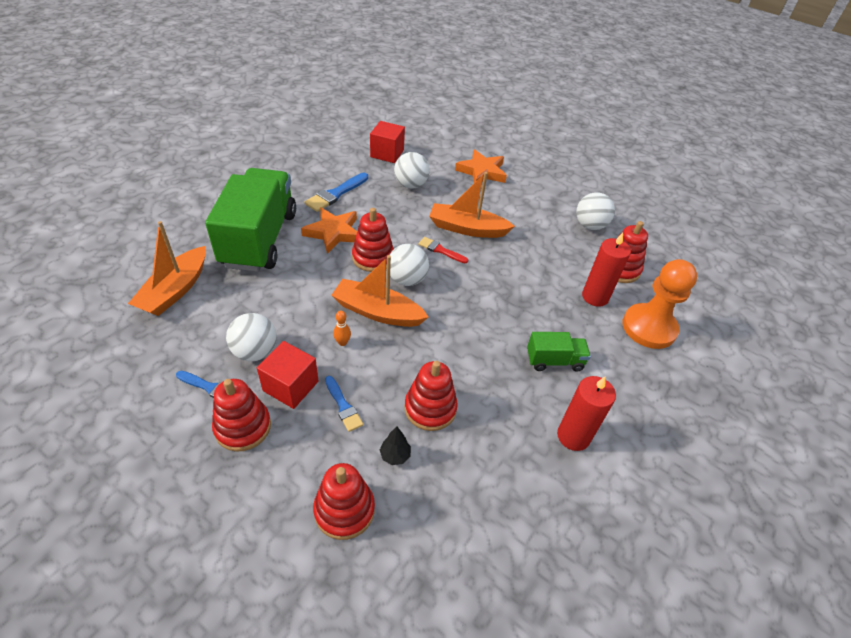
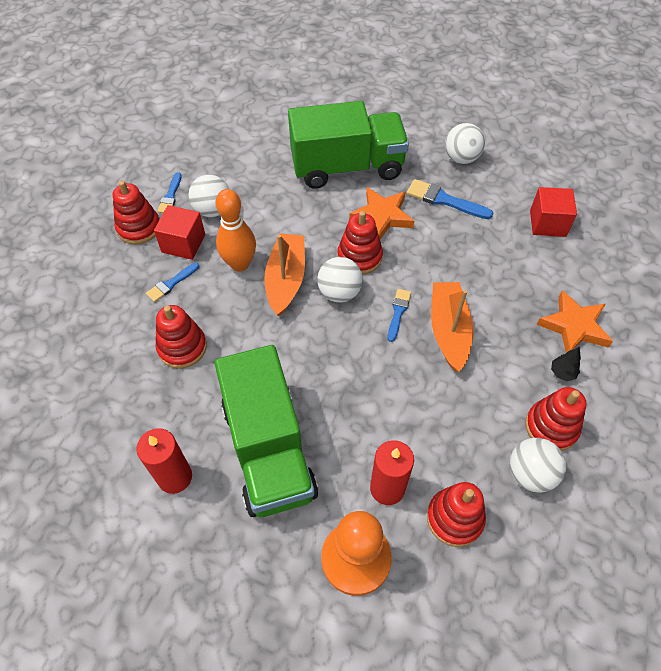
camera: 80 degrees right, 10 degrees up
(175, 290) = (262, 139): orange boat -> none
(342, 342) = (240, 264): orange bowling pin -> orange bowling pin, size x2.34
(344, 510) = (77, 311): red stacking toy -> red stacking toy (551, 427)
(395, 455) = (129, 332): black tree -> black tree (562, 373)
(410, 185) = (500, 259): white ball -> white ball (461, 158)
(440, 250) = (398, 312): red brush -> blue brush
(554, 361) = (269, 449): green truck -> green truck, size x2.25

